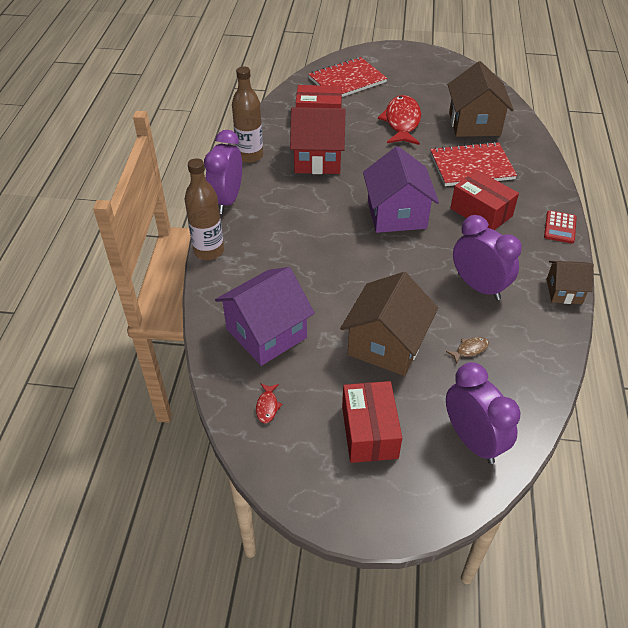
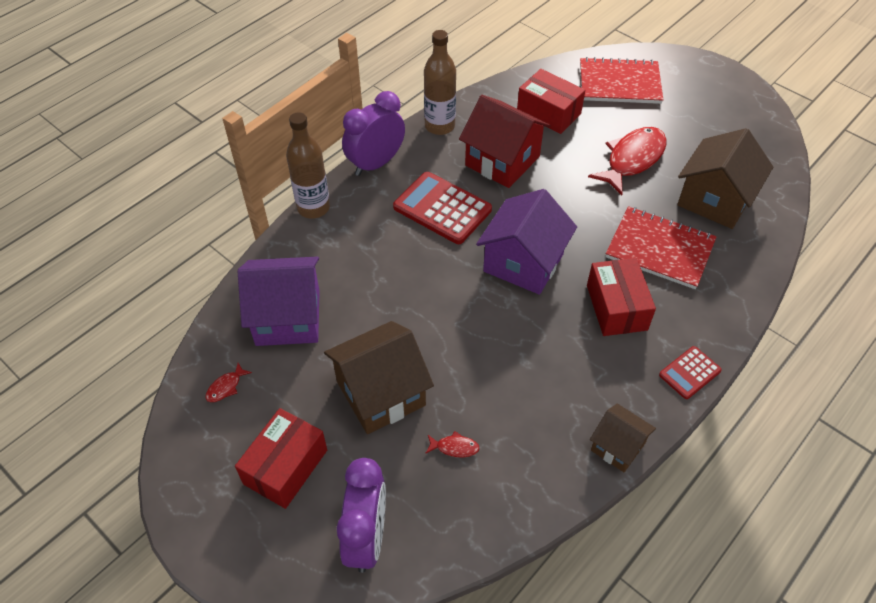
camera: 35 degrees right, 5 degrees up
(307, 207) = (442, 208): none -> red calculator
(470, 349) = (454, 447): brown fish -> red fish
(478, 286) = (530, 387): purple clock -> none

